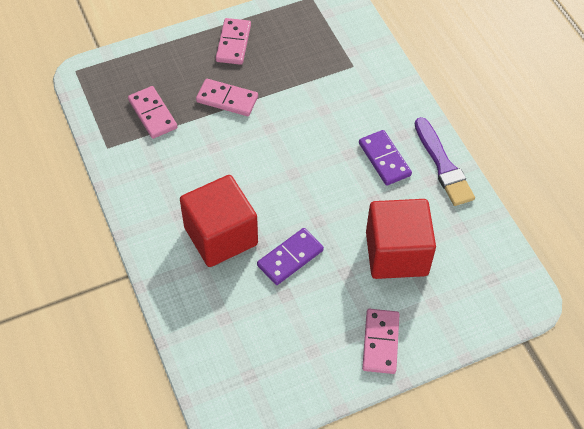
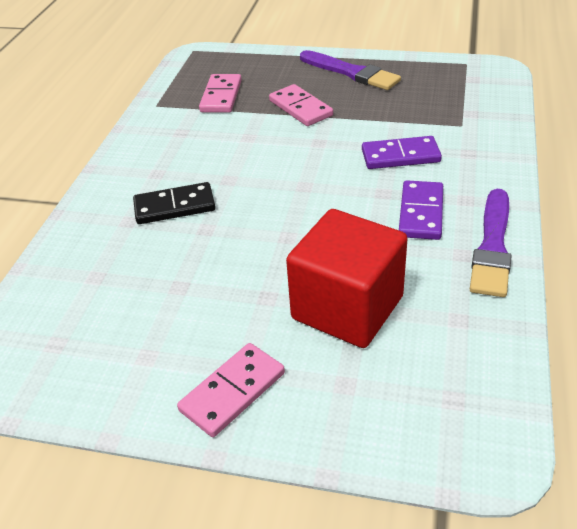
camera: 40 degrees right, 15 degrees down
(221, 236) = (174, 206): red cube -> black domino
(233, 43) = (351, 72): pink domino -> purple brush
(290, 258) = (221, 256): purple domino -> purple domino (400, 156)

